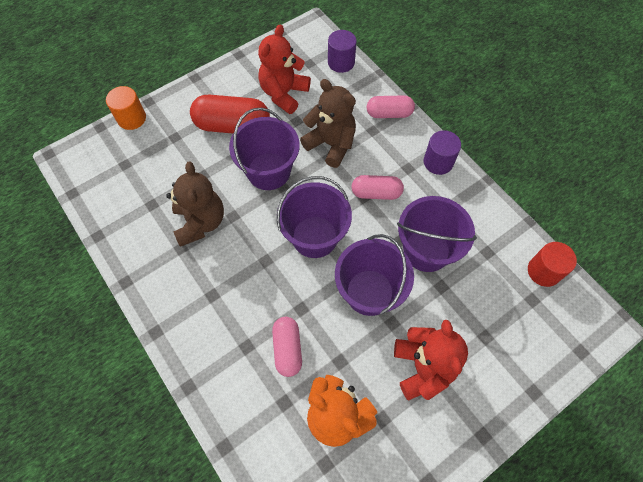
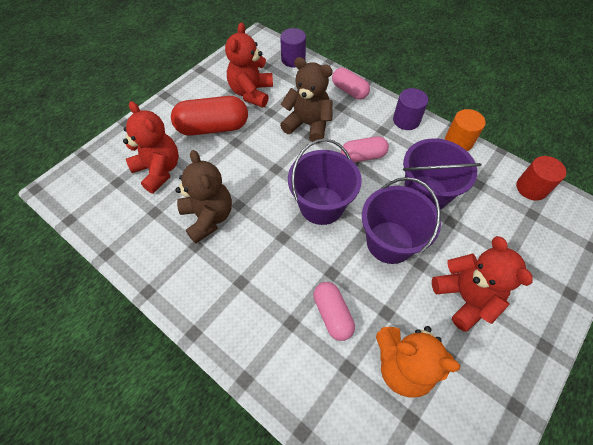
camera: 15 degrees left, 5 degrees down
(131, 118) = (113, 140): orange cylinder -> orange cylinder (458, 141)
(167, 161) = (159, 170): none -> red teddy bear
(268, 171) = (259, 159): purple bucket -> none
(389, 113) = (349, 91): pink capsule -> pink capsule turned 60 degrees clockwise

